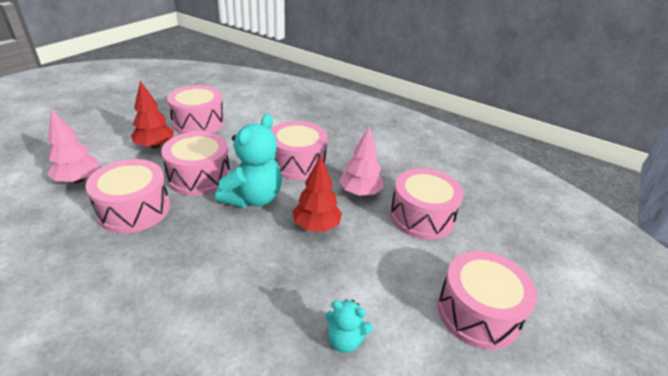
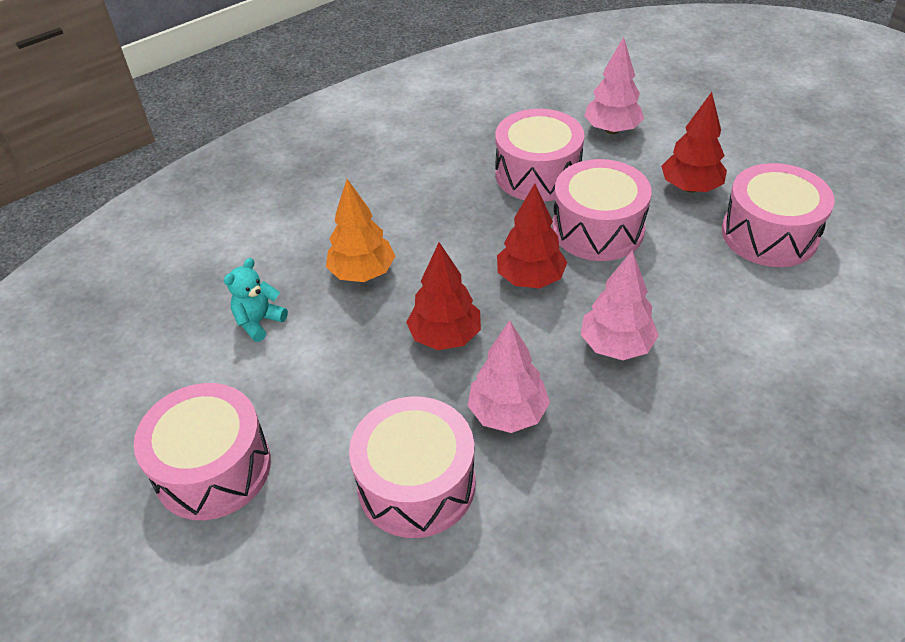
camera: 115 degrees right, 10 degrees up
(253, 198) = (530, 279): turquoise teddy bear -> red tree
(268, 286) = (362, 273): none -> orange tree
(297, 163) = (616, 346): pink drum -> pink tree

